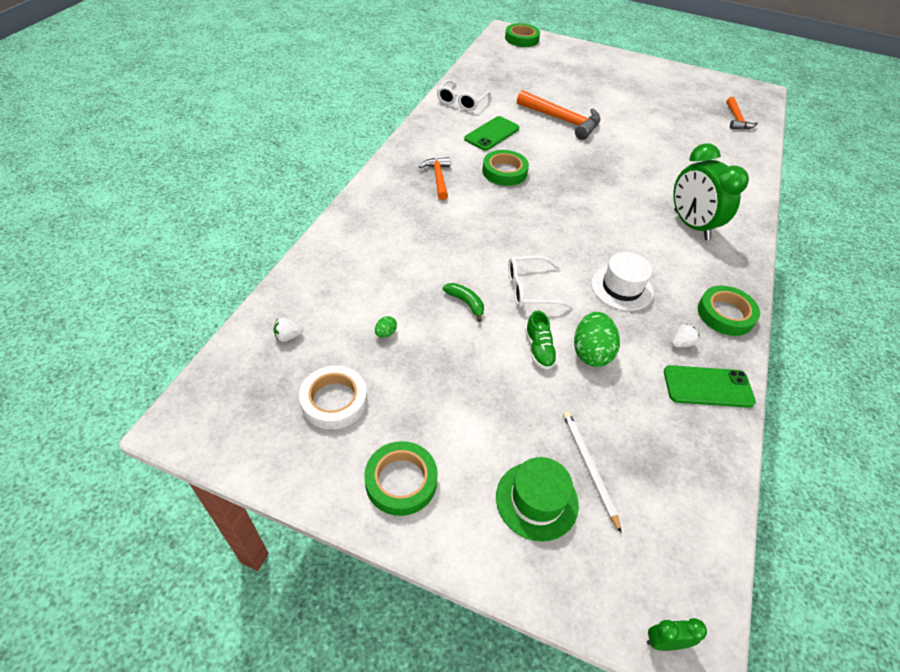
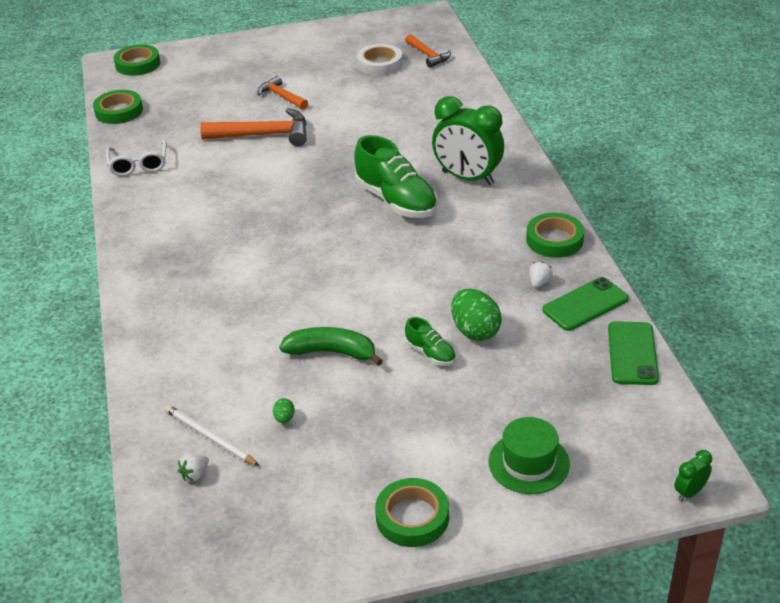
camera: 30 degrees left, 10 degrees down
(334, 400) = (294, 497): white tape -> white tape (379, 64)
(438, 178) = (193, 255): orange hammer -> orange hammer (281, 96)
(466, 303) = (332, 352): green banana -> green banana, size x1.65
(492, 134) = (205, 183): green phone -> green phone (632, 353)
(504, 172) = (254, 215): green tape -> green tape (119, 111)
(530, 289) = (378, 309): white glasses -> none
(589, 468) = (547, 416): white pencil -> white pencil (209, 437)
(618, 214) = (396, 200): none -> green shoe
(622, 288) = (455, 264): white hat -> none

